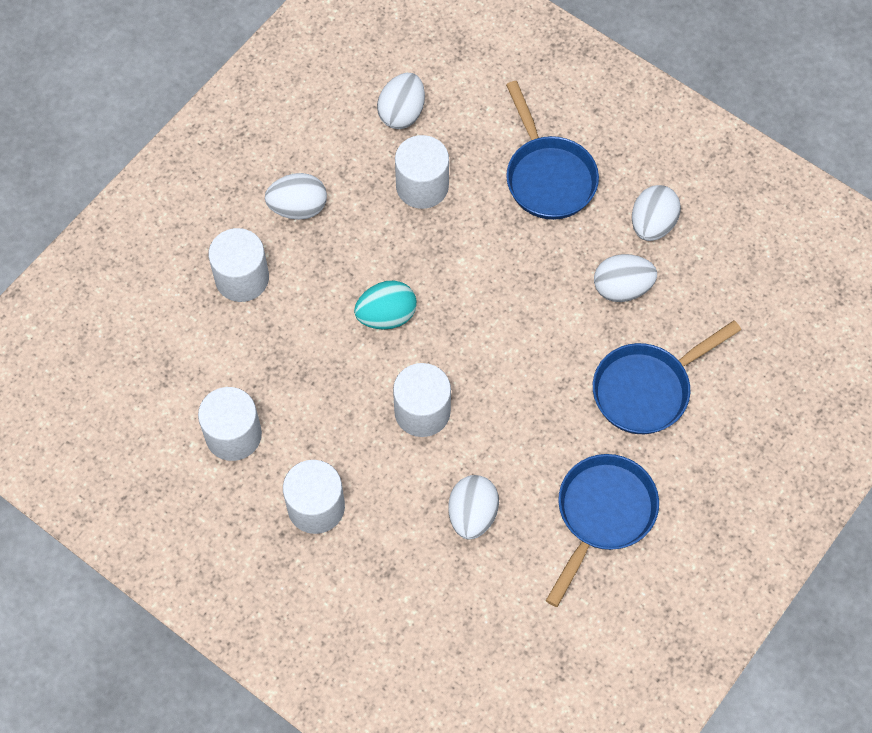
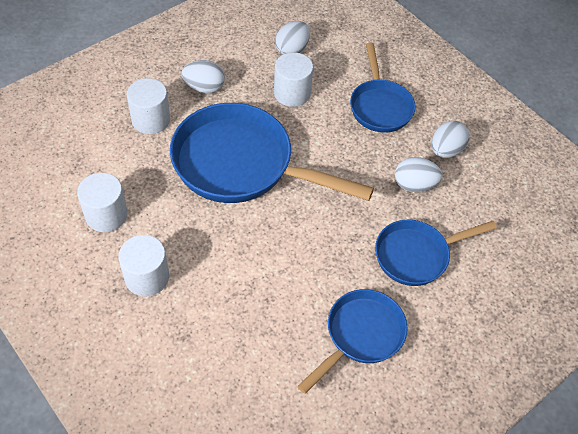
camera: 10 degrees right, 10 degrees down
(386, 316) = (241, 165): turquoise egg -> blue pan
(422, 411) = (246, 231): white cylinder -> none
(472, 515) = (261, 311): white egg -> none

